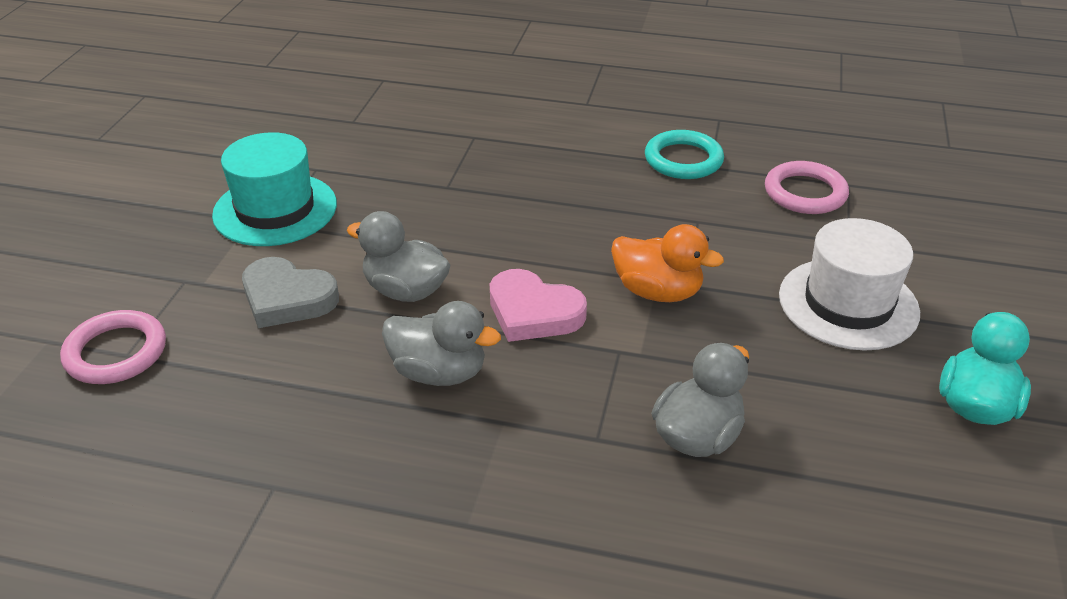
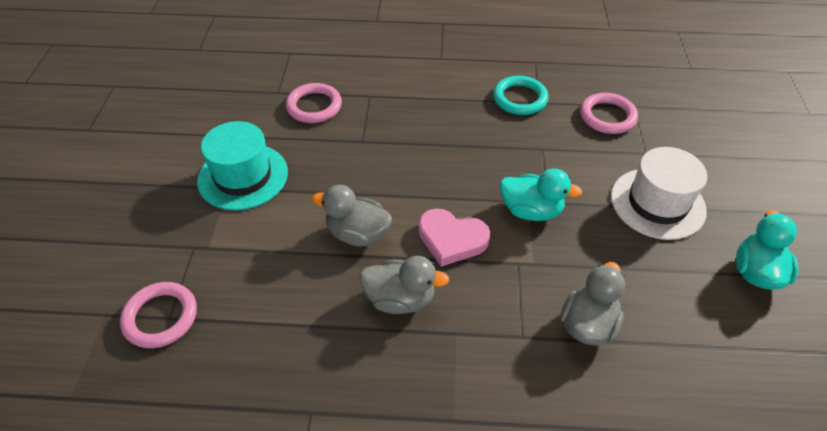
camera: 10 degrees left, 10 degrees up
(287, 298) = (274, 252): grey heart -> none
(395, 141) = (314, 106): none -> pink ring
(657, 292) = (531, 211): orange duck -> turquoise duck

